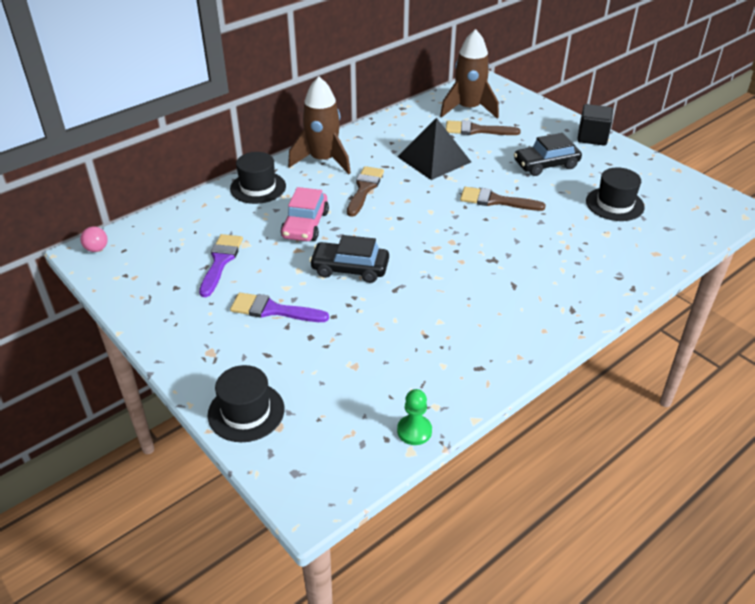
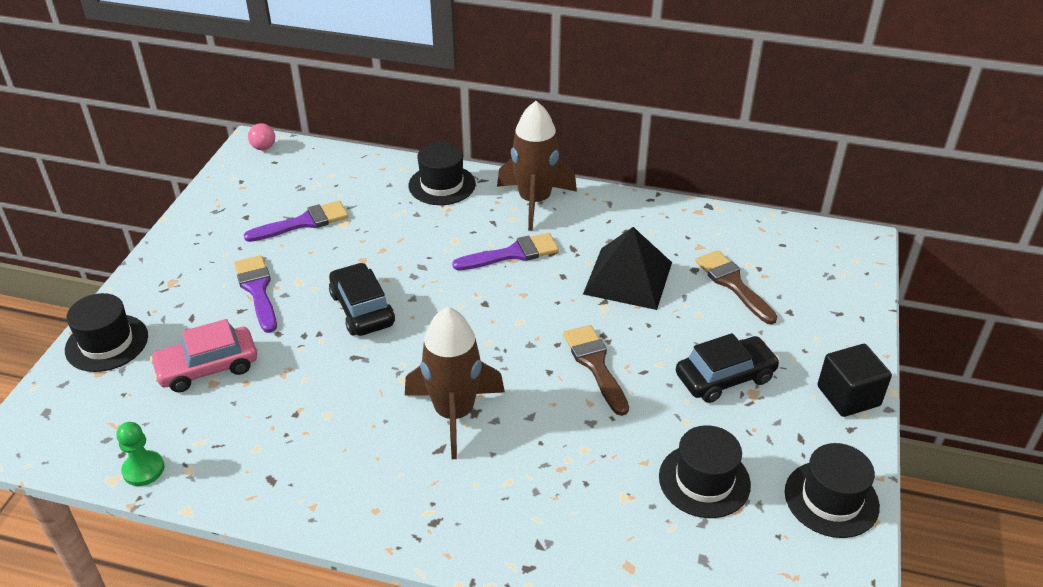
camera: 55 degrees right, 0 degrees up
(305, 225) = (409, 245): pink car -> pink car (208, 367)
(364, 189) = (512, 254): brown brush -> purple brush
(468, 109) = (773, 257): brown rocket -> brown rocket (454, 413)
(546, 165) = (725, 377): black car -> black car turned 120 degrees clockwise
(656, 174) = (831, 499): none -> black hat

